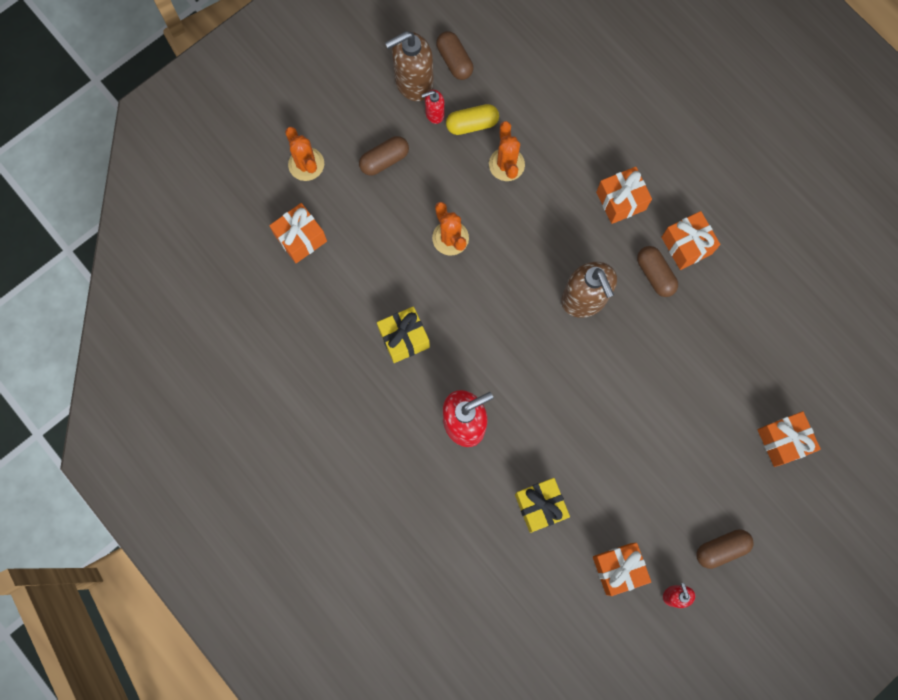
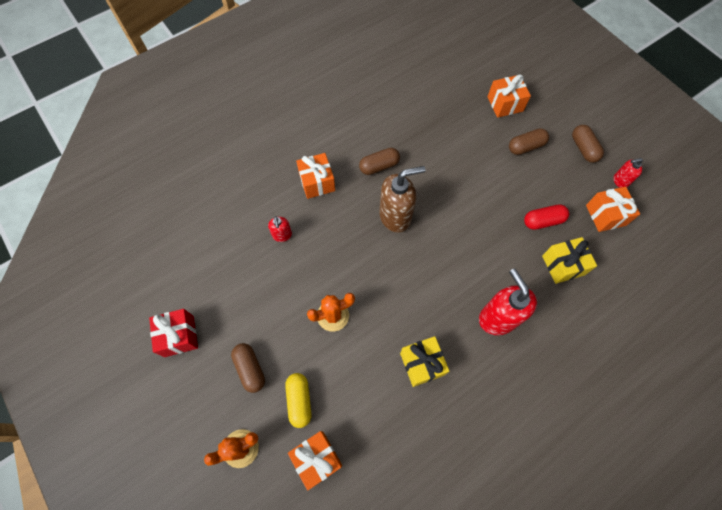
camera: 85 degrees left, 10 degrees down
(413, 82) = (179, 336): brown soap dispenser -> red gift
(434, 114) = (214, 319): red soap dispenser -> red soap dispenser (282, 235)
(454, 61) = (167, 297): brown capsule -> brown capsule (525, 147)
(472, 124) = (230, 288): yellow capsule -> yellow capsule (299, 400)
(506, 164) = (272, 263): orange cactus -> none
(599, 484) = (543, 221): none -> red capsule
(686, 245) = (358, 143): orange gift -> none

